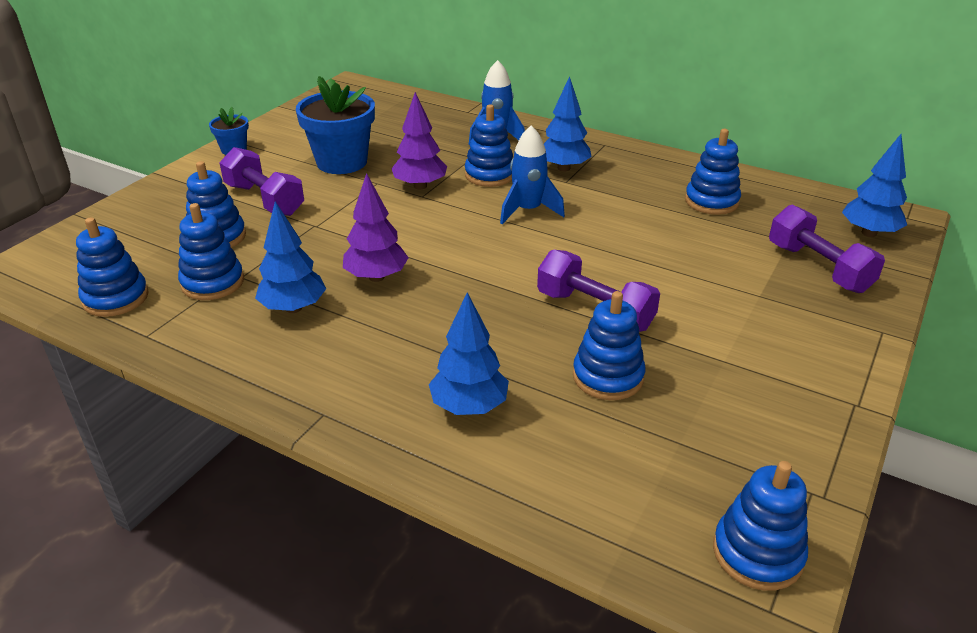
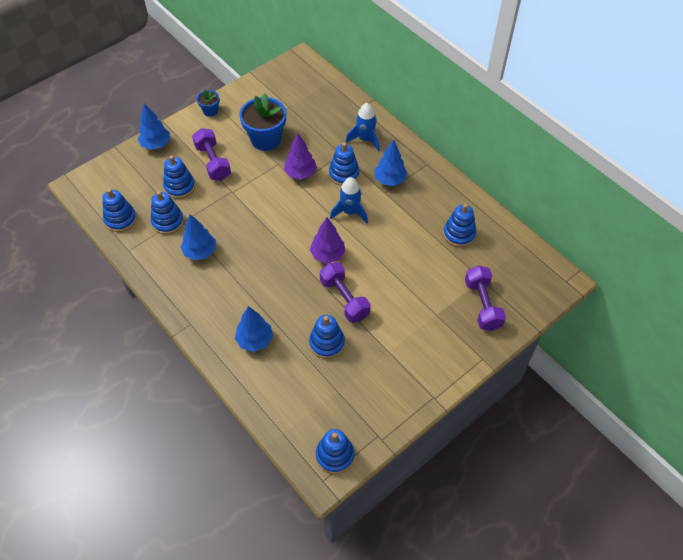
camera: 20 degrees right, 20 degrees up
(376, 277) = (247, 241): purple tree -> purple tree (327, 255)
(869, 233) = (532, 287): blue tree -> blue tree (156, 144)

